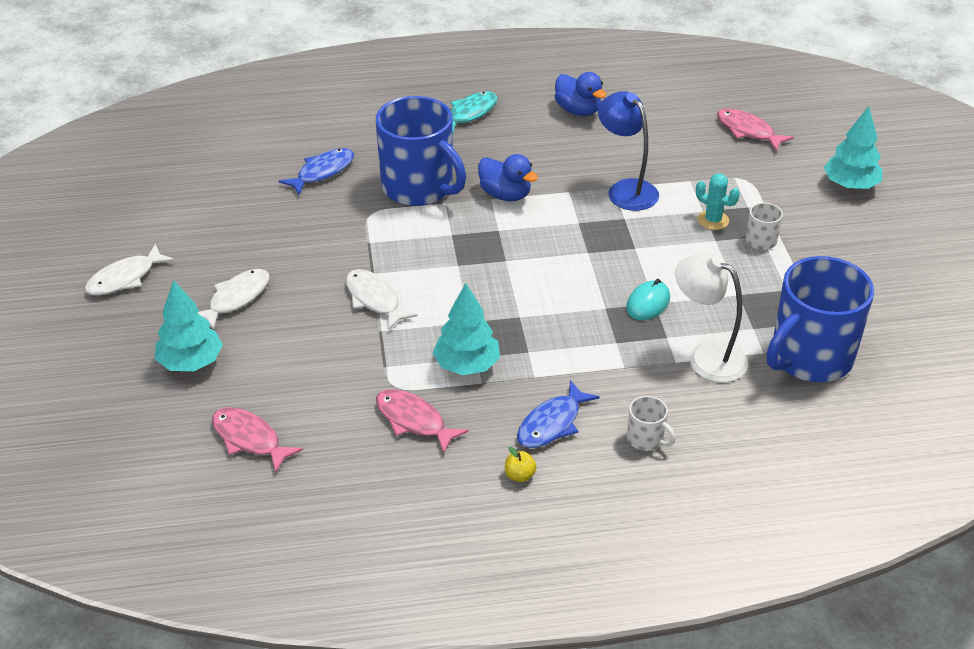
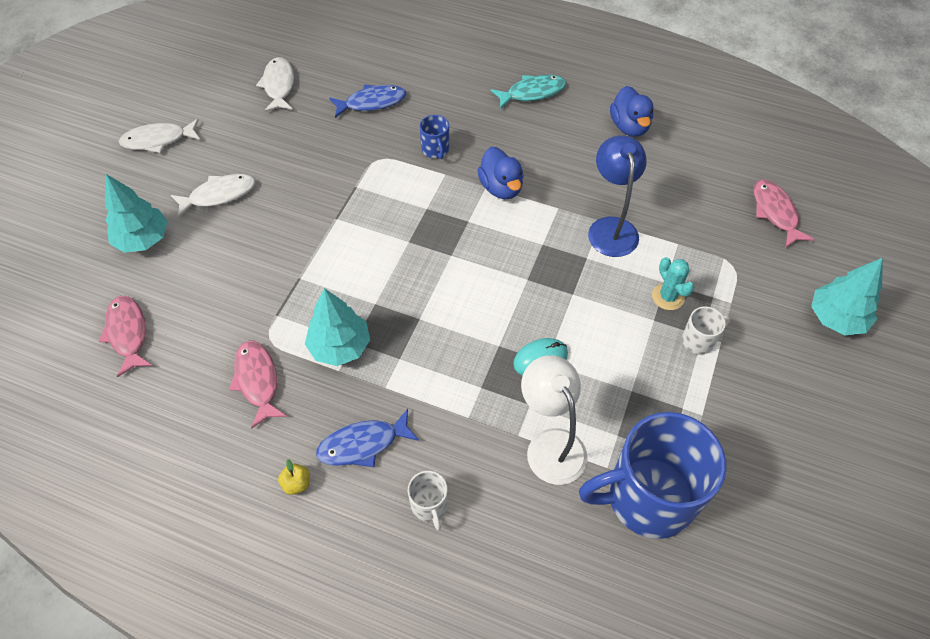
camera: 30 degrees right, 15 degrees up
(374, 299) = (318, 245): white fish -> white fish (279, 85)
(419, 187) = (435, 150): blue mug -> blue mug, size x0.42

